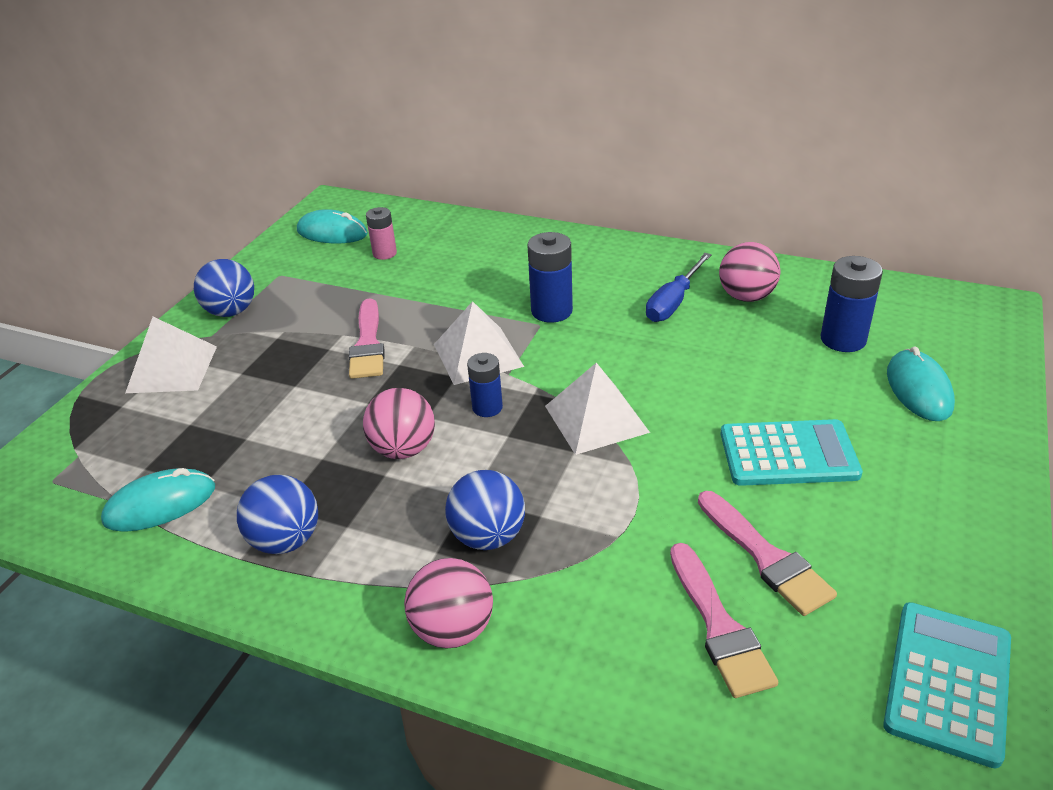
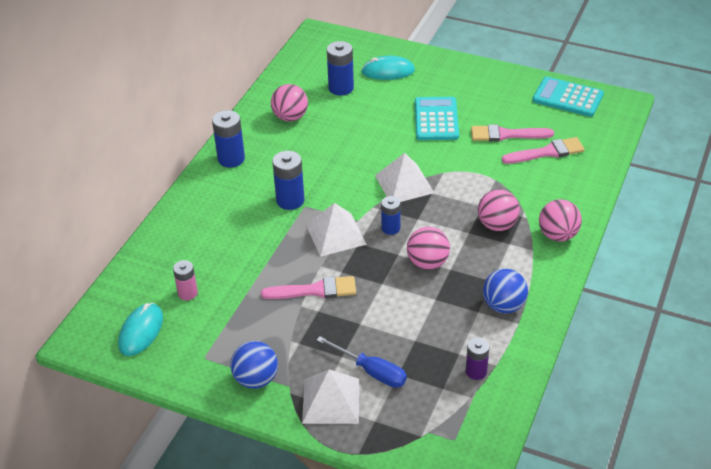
camera: 90 degrees left, 5 degrees up
(160, 504) = (476, 371): turquoise mouse -> purple battery
(488, 536) = (497, 225): blue ball -> pink ball
(637, 257) = (231, 159): none -> blue battery
(673, 302) = (290, 147): blue screwdriver -> blue screwdriver (371, 371)
(766, 557) = (506, 135): pink brush -> pink brush turned 150 degrees counterclockwise

